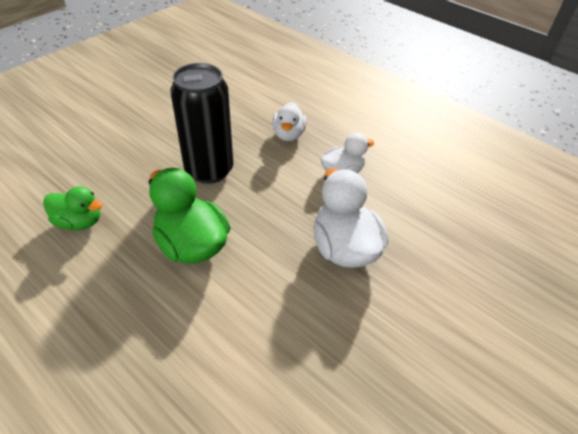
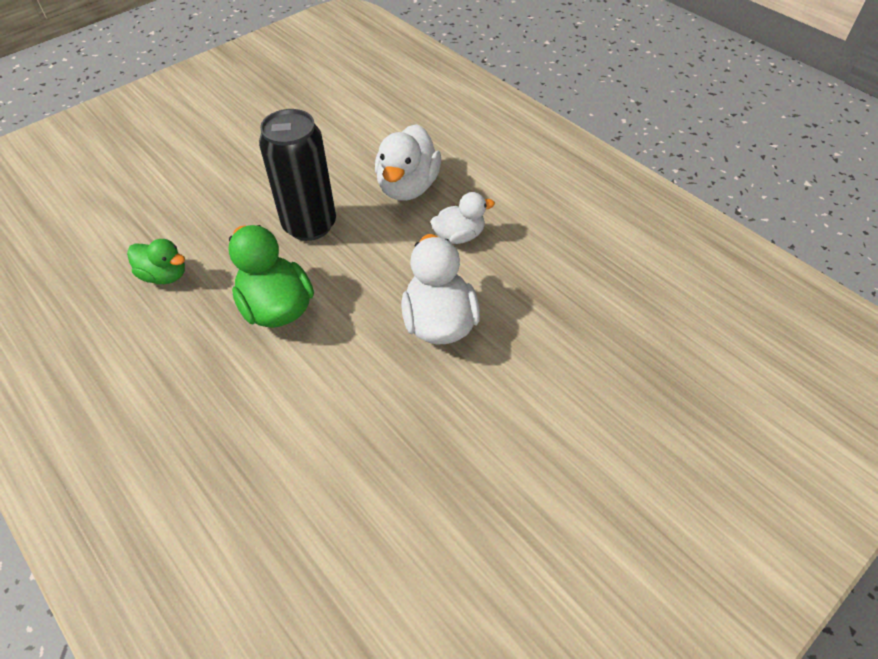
camera: 10 degrees right, 5 degrees up
(288, 135) = (408, 187): white duck -> white duck, size x1.60

